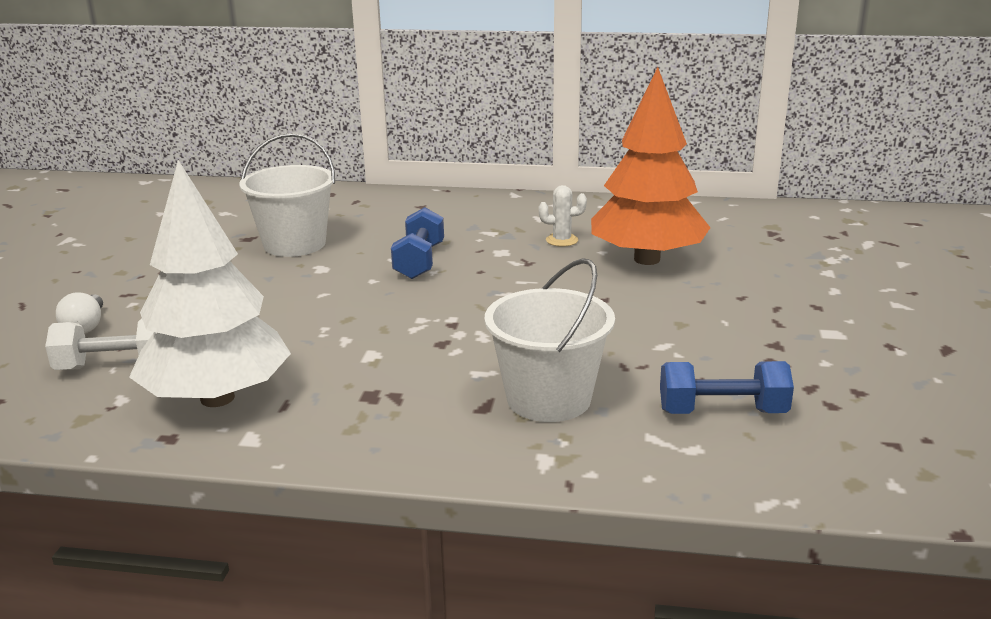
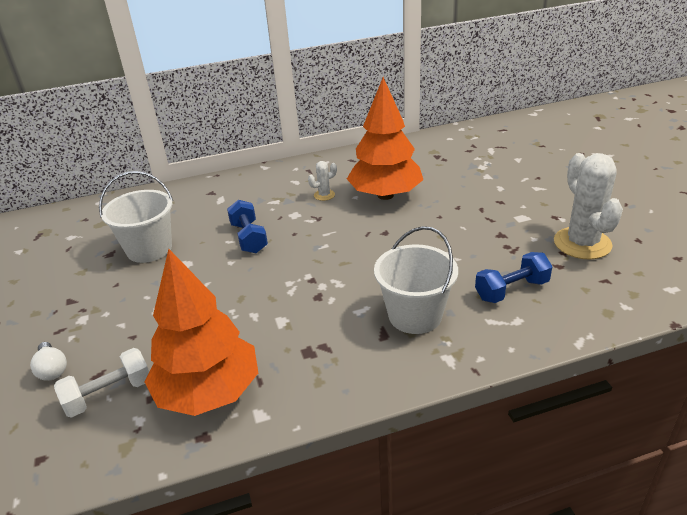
camera: 25 degrees left, 10 degrees up
(218, 398) = (209, 392): white tree -> orange tree
(902, 389) = (582, 243): none -> white cactus

